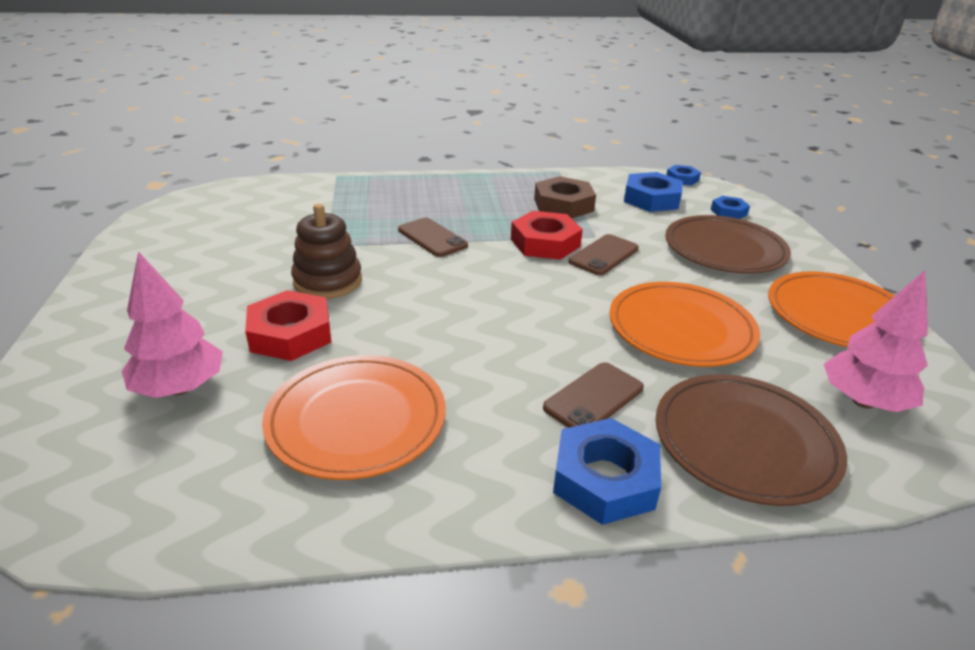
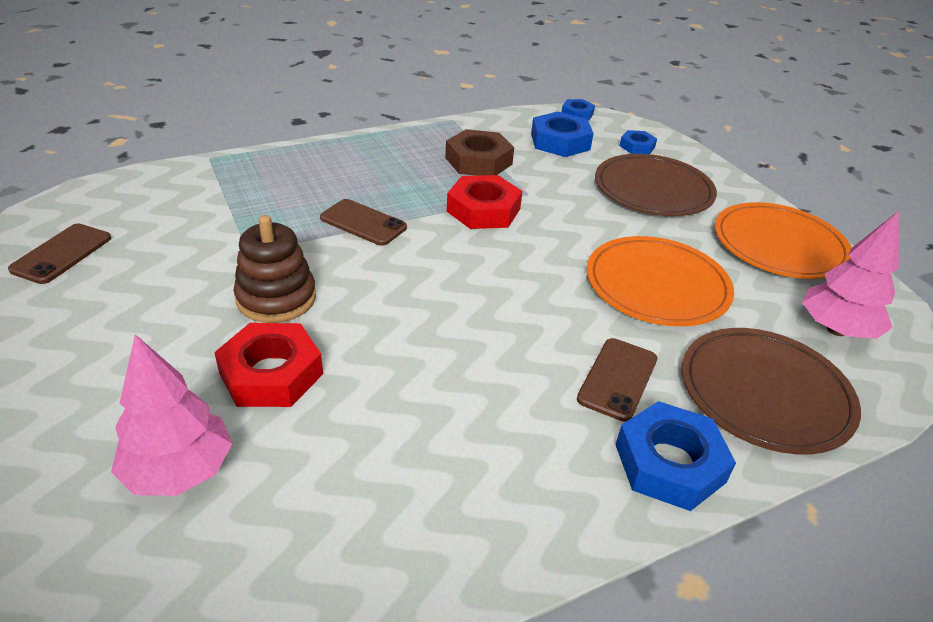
camera: 20 degrees left, 5 degrees up
(356, 419) = (402, 460): orange plate -> none
(604, 255) = (547, 215): brown phone -> brown phone (62, 254)

